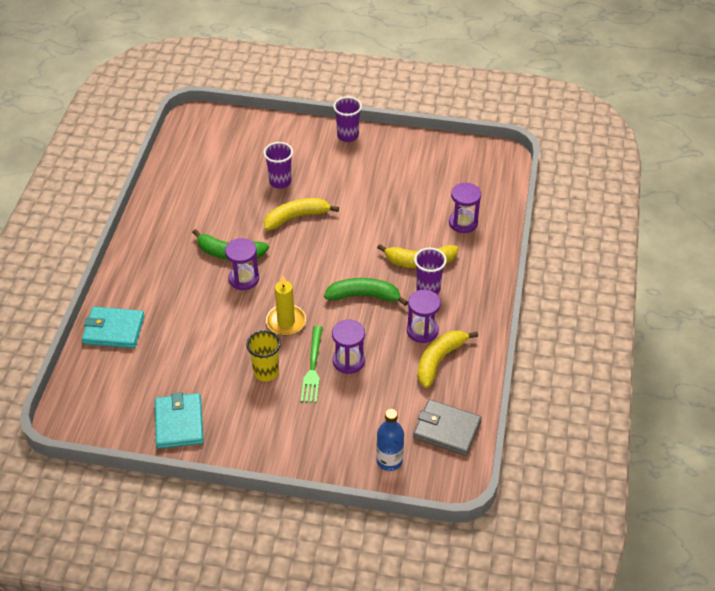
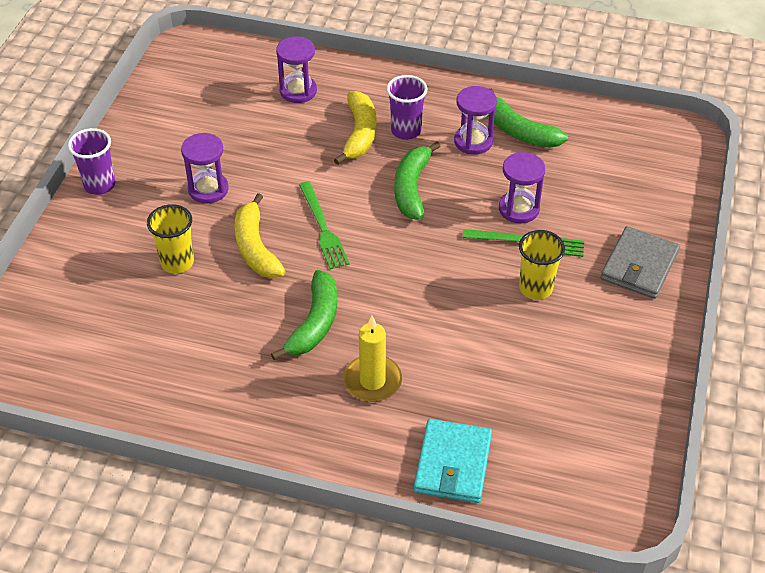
camera: 85 degrees left, 0 degrees up
(179, 423) = (622, 381): turquoise wallet -> none
(244, 279) = (367, 308): purple hourglass -> purple hourglass (208, 189)
(280, 182) = (177, 262): purple cup -> yellow cup
(286, 322) = (450, 266): yellow candle -> yellow candle (372, 381)
(317, 250) = (323, 228): none -> green fork
(389, 461) = (665, 183): blue bottle -> none
(439, 360) = (519, 131): yellow banana -> green banana
(447, 429) = (619, 134): grey wallet -> grey wallet (639, 265)

